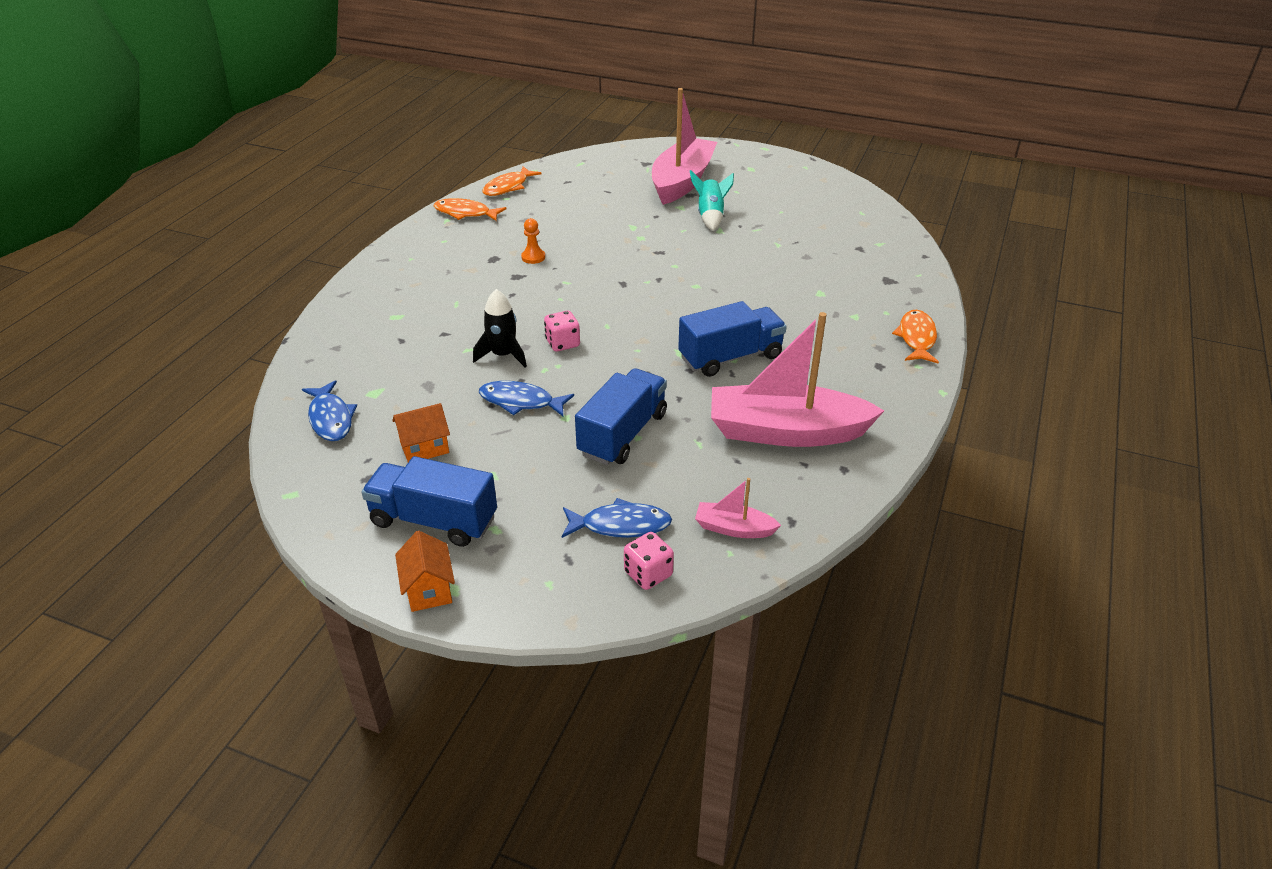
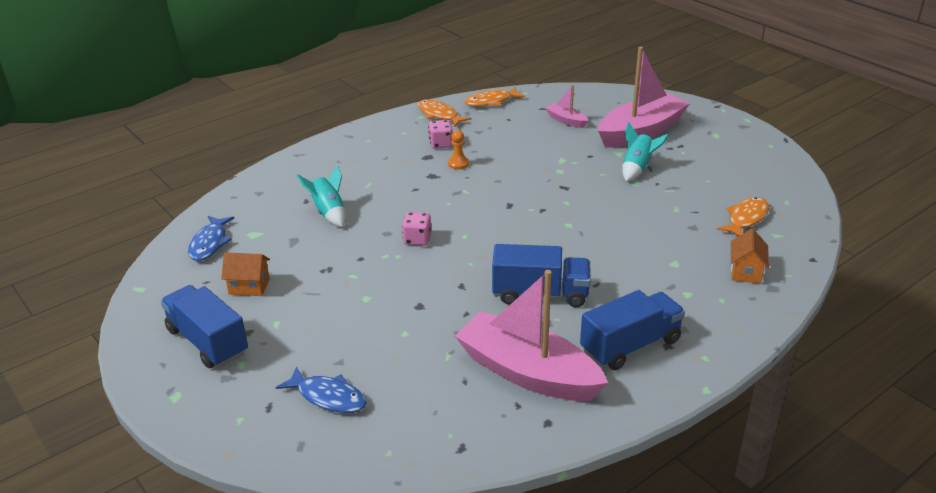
camera: 30 degrees right, 5 degrees down
(429, 589) = (160, 390): orange house -> orange house (746, 272)
(440, 345) = (328, 213): none -> turquoise rocket
(503, 355) = (365, 235): black rocket -> none
(521, 402) = (345, 275): blue fish -> none
(623, 434) = (396, 327): blue truck -> blue truck (630, 346)
(648, 574) = (313, 442): pink dice -> pink dice (441, 144)
(733, 528) = (409, 434): pink boat -> pink boat (566, 120)
(916, 338) = (728, 332): orange fish -> orange fish (746, 218)

